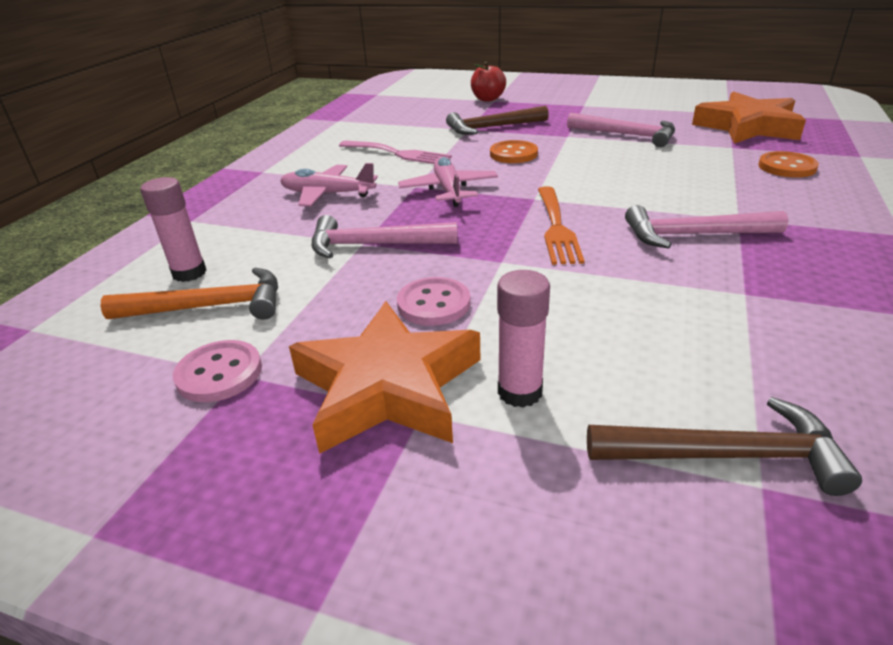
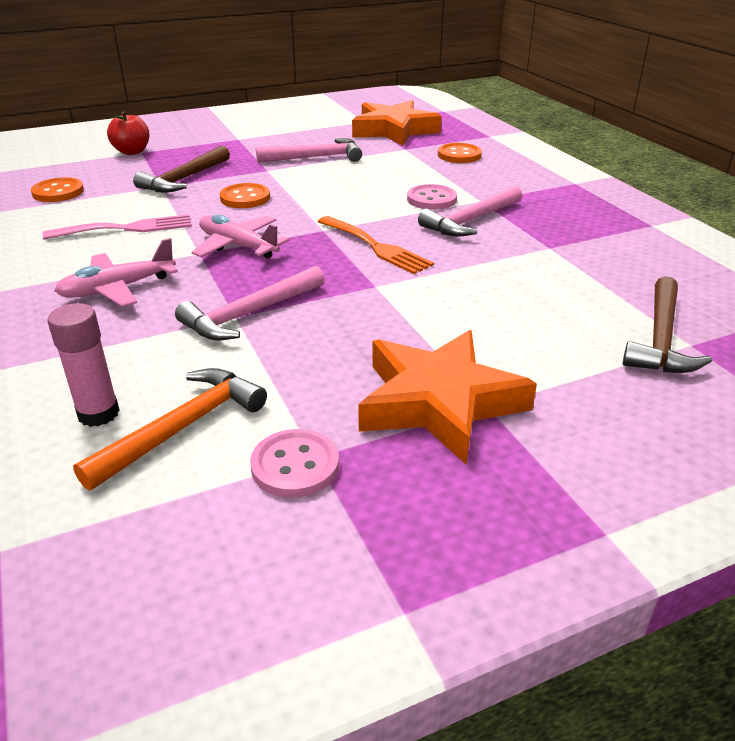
camera: 45 degrees left, 0 degrees up
(398, 117) = (58, 192): none -> orange button
(433, 304) = (377, 335): pink button -> pink button (431, 199)
(520, 392) = (521, 361): pink glue stick -> none
(726, 456) = (660, 339): brown hammer -> brown hammer turned 150 degrees clockwise

